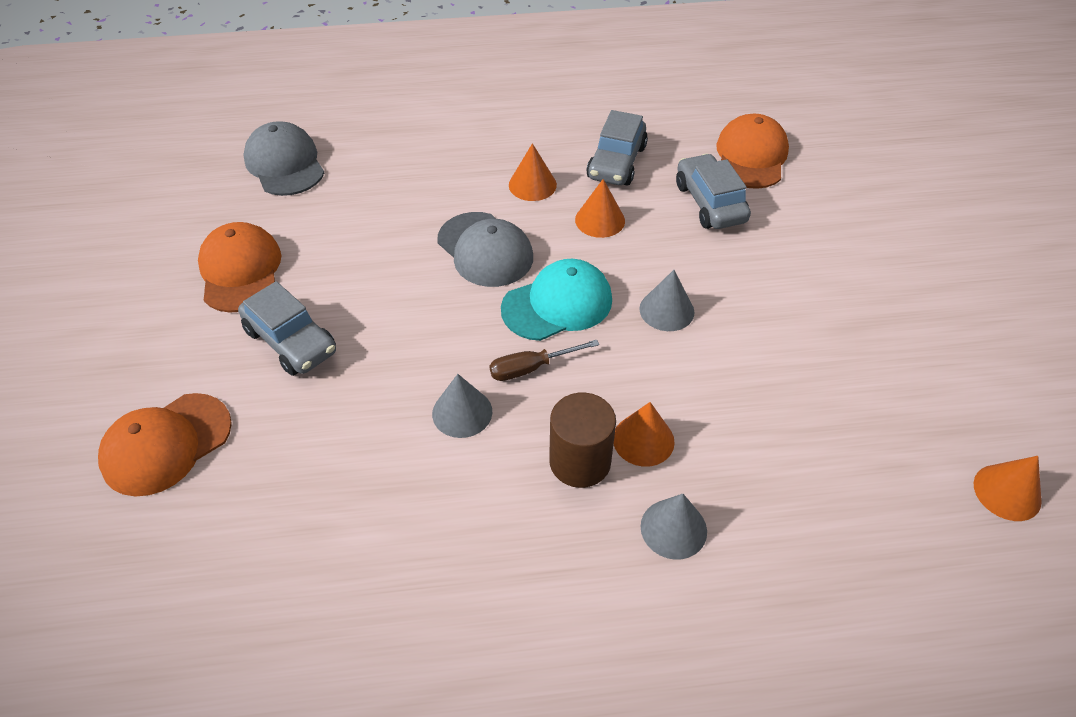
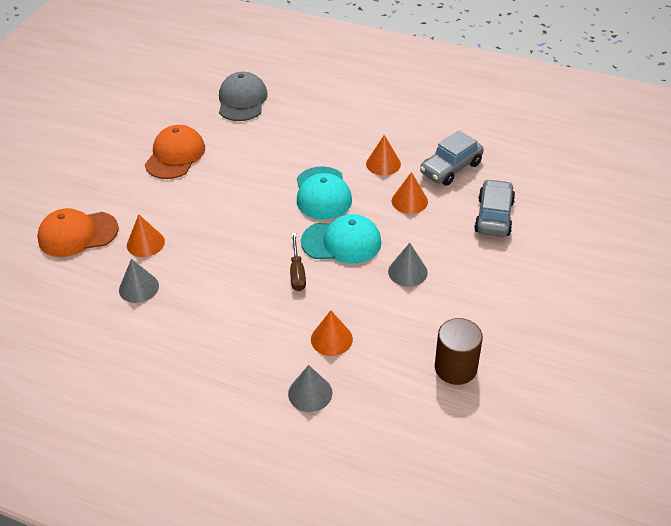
camera: 30 degrees right, 5 degrees down
(291, 341) = (175, 205): grey car -> none
(462, 412) = (239, 281): grey cone -> grey cone (139, 287)
(485, 250) = (322, 193): grey cap -> turquoise cap
(531, 368) = (297, 272): brown screwdriver -> brown screwdriver turned 105 degrees counterclockwise
(580, 461) = (285, 335): brown cylinder -> brown cylinder (455, 368)
(751, 156) = (550, 196): orange cap -> none
(1007, 492) = (541, 469): orange cone -> orange cone (145, 243)

